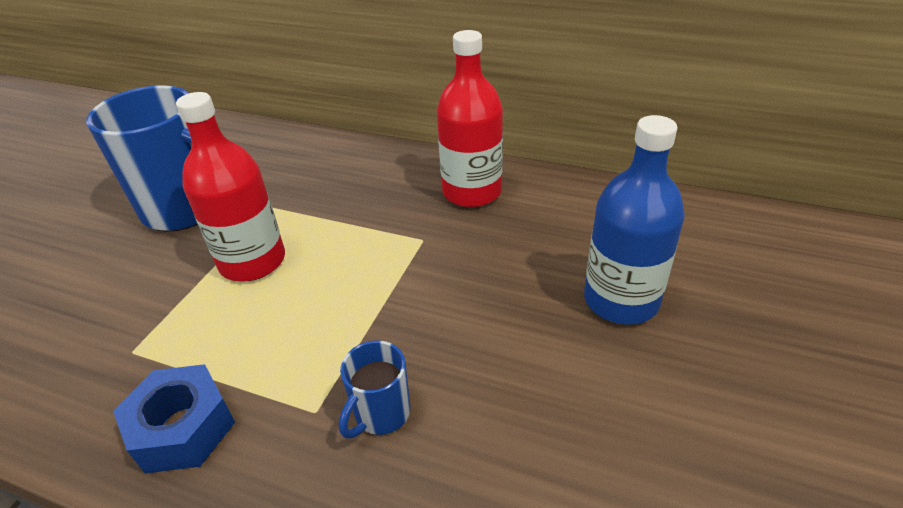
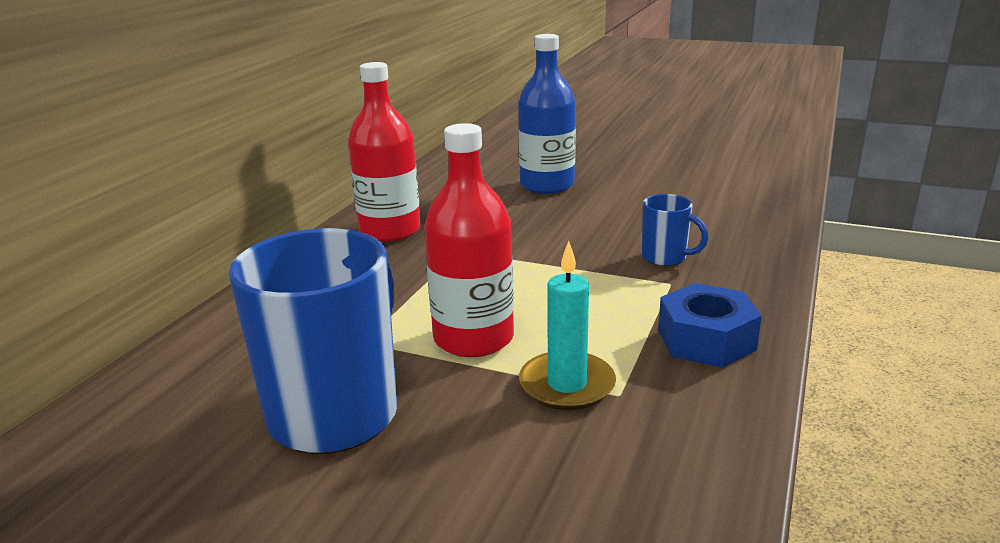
camera: 90 degrees left, 15 degrees down
(160, 318) = (567, 385): none -> turquoise candle

